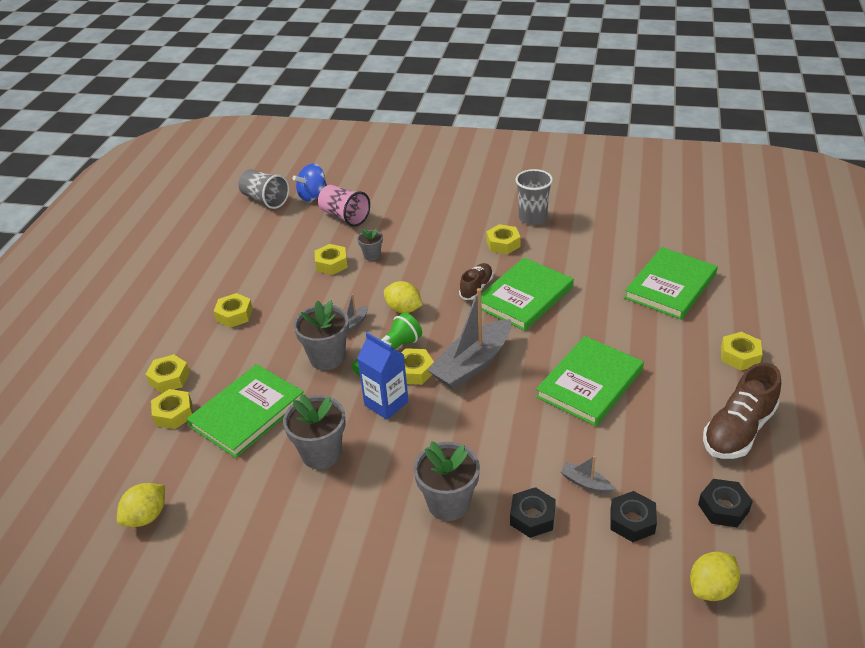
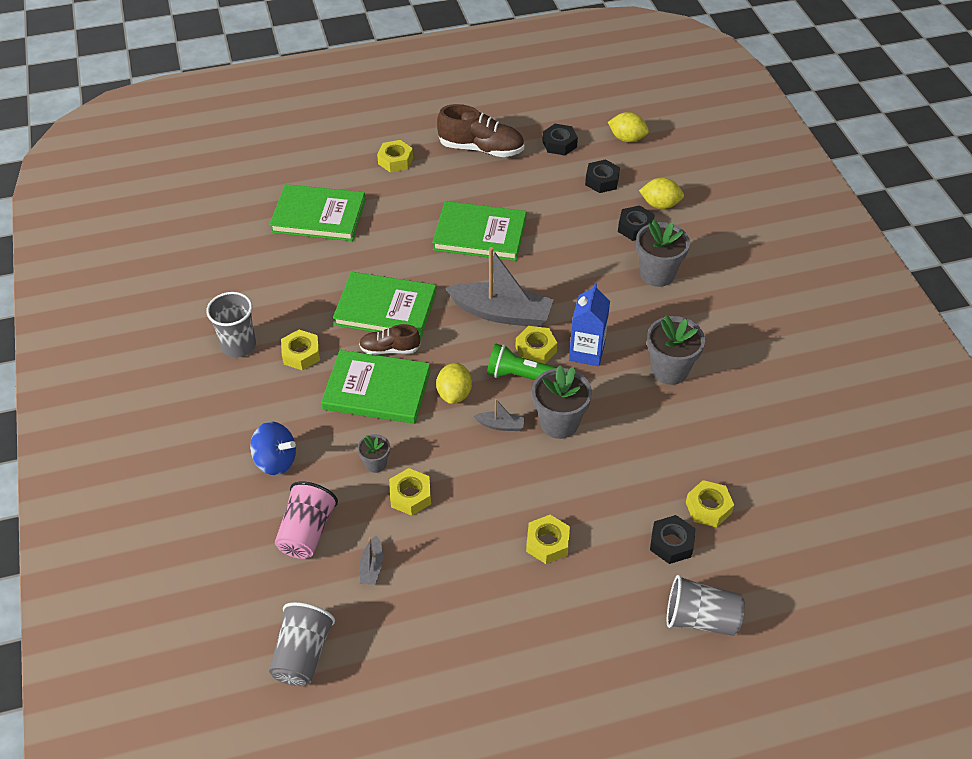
camera: 120 degrees left, 10 degrees up
(105, 368) = (700, 618): none -> grey cup
(146, 516) = (815, 453): yellow lemon -> yellow lemon (660, 205)
(169, 378) = (671, 543): yellow nut -> black nut
(247, 413) = (666, 447): green book -> green book (377, 390)
(313, 195) = (270, 597): blue spinning top -> blue spinning top (276, 461)
(585, 483) = (585, 210): grey boat -> grey boat (372, 566)

